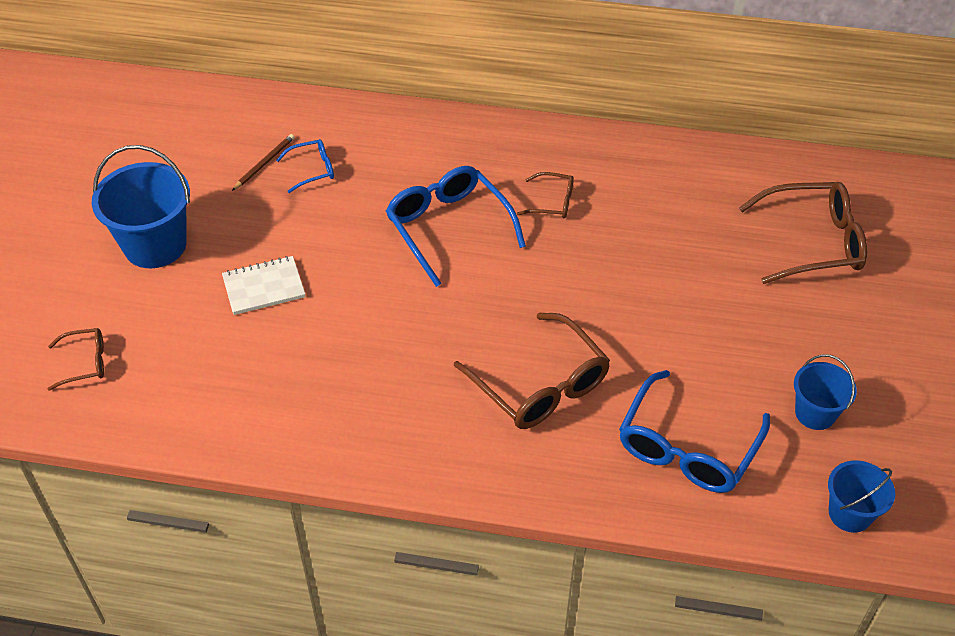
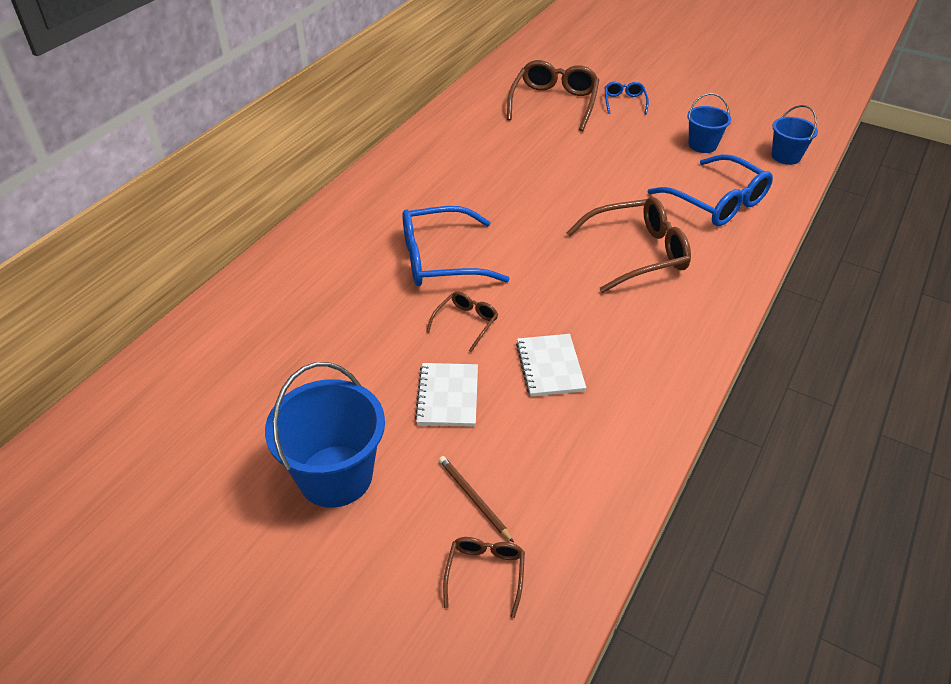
camera: 70 degrees left, 5 degrees down
(264, 163) = (271, 361): brown pencil -> brown pencil (473, 498)
(313, 170) = (306, 327): blue glasses -> blue glasses (624, 102)
(328, 349) = (550, 367): none -> white notebook
(553, 202) = (446, 198): brown glasses -> brown glasses (466, 323)

